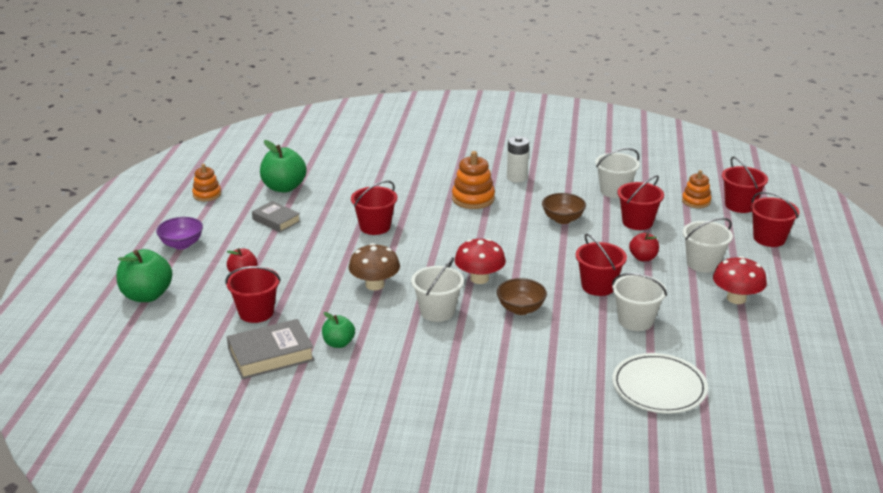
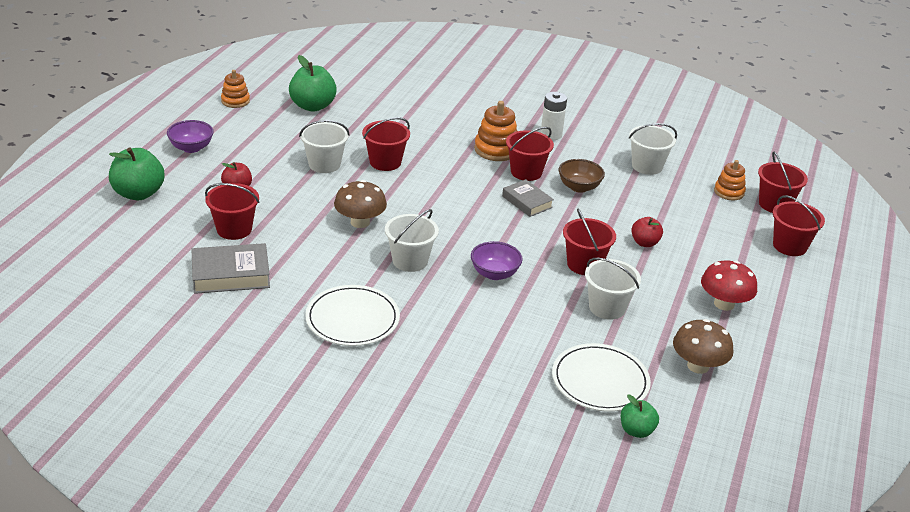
camera: 10 degrees right, 5 degrees up
(276, 220) = (291, 139): grey book -> grey book (527, 202)
(338, 343) = (300, 275): green apple -> green apple (636, 431)
(406, 374) = (352, 319): none -> white plate
(479, 278) = (466, 234): red mushroom -> none
(520, 309) = (494, 273): brown bowl -> purple bowl
(637, 222) = (656, 204): red bucket -> red bucket (526, 172)
(703, 263) = (705, 260): white bucket -> white bucket (324, 164)
(739, 357) = (698, 366): none -> brown mushroom

